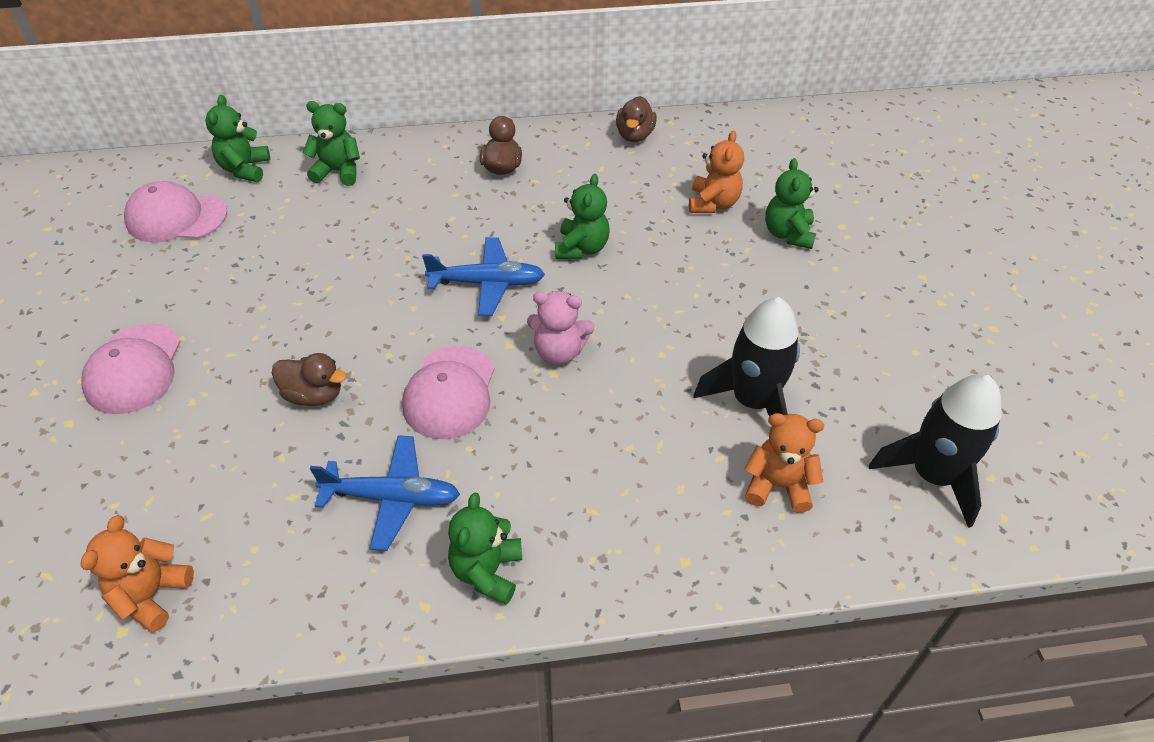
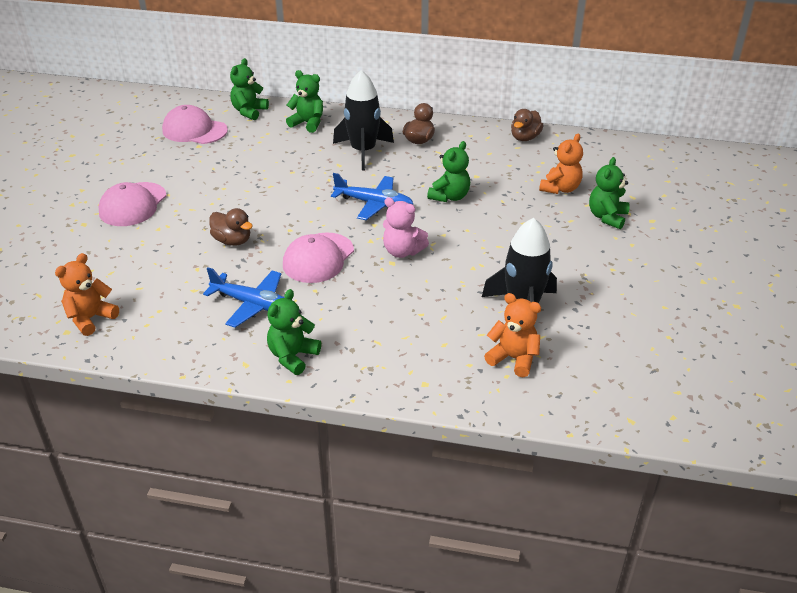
camera: 20 degrees right, 10 degrees down
(931, 475) = (632, 380): black rocket -> black rocket (363, 151)

